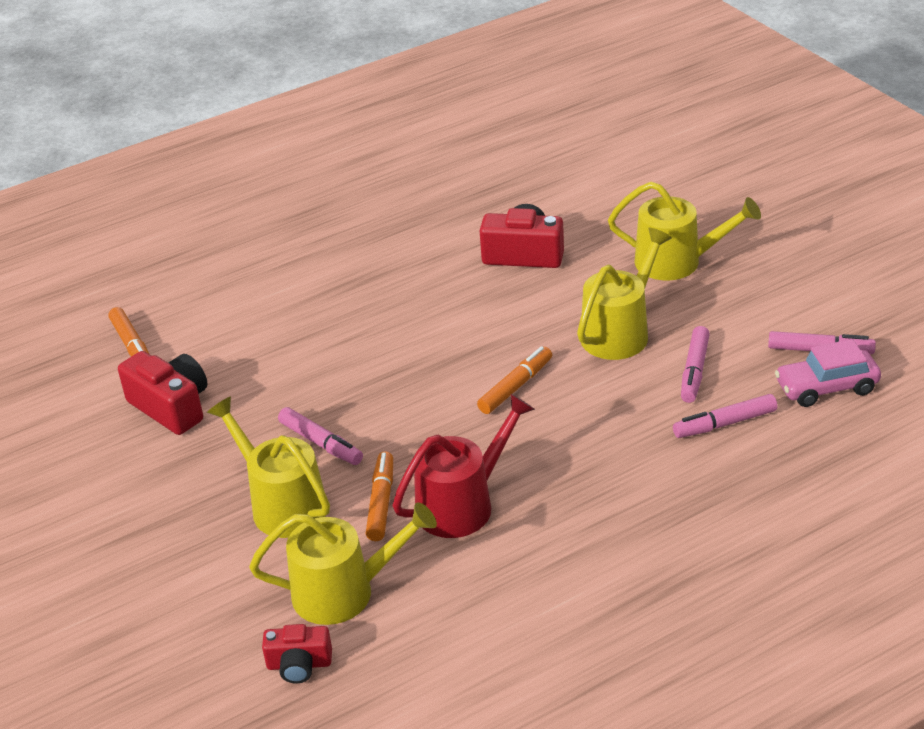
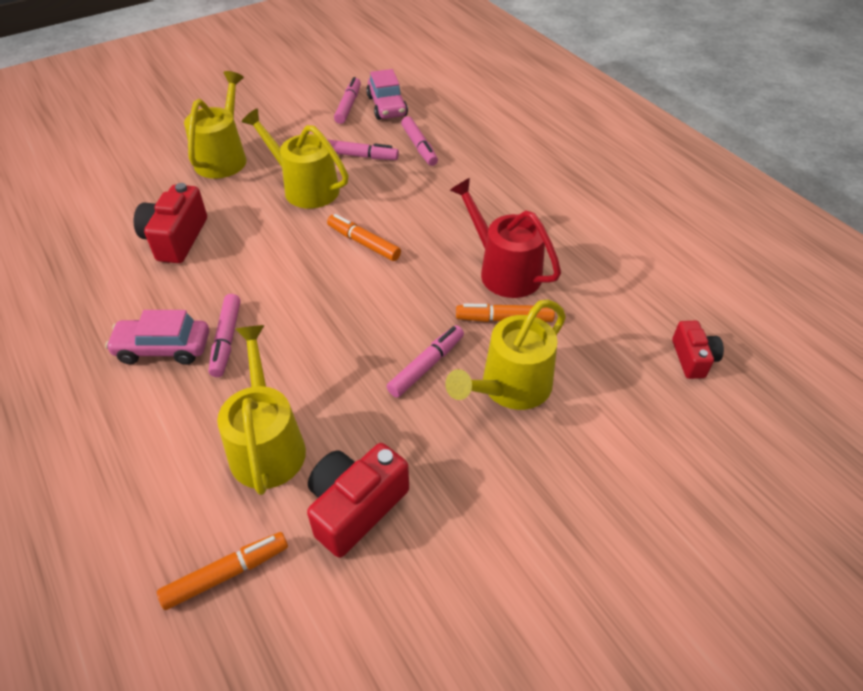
camera: 95 degrees left, 10 degrees up
(343, 592) = (610, 336): yellow watering can -> yellow watering can (267, 445)
(367, 275) = (163, 348): none -> pink car
(373, 309) = (226, 340): none -> pink marker

